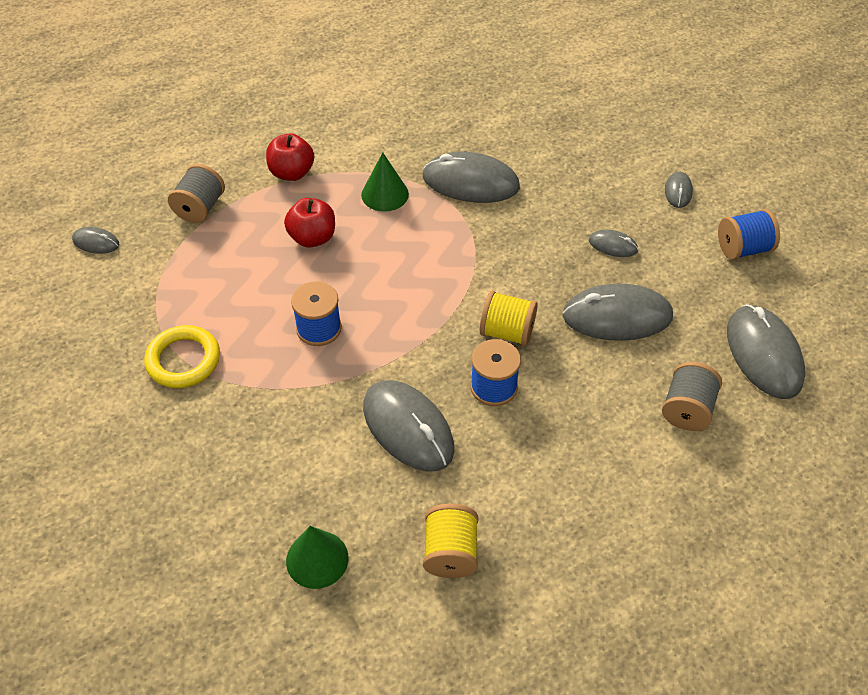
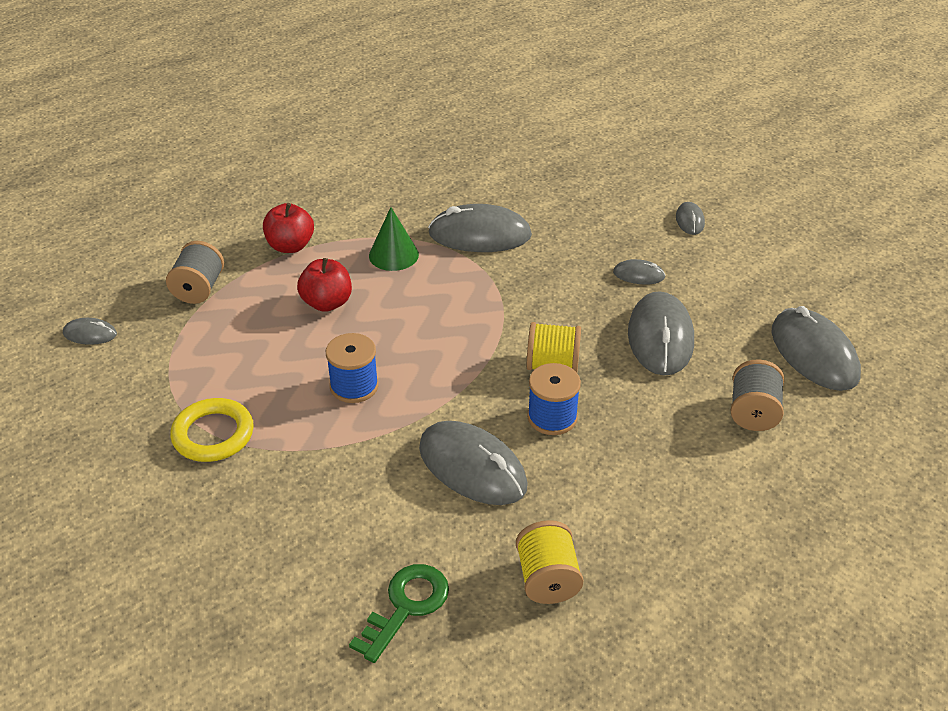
camera: 10 degrees left, 10 degrees down
(317, 559) = (406, 606): green cone -> green key
(617, 316) = (660, 337): grey mouse -> grey mouse turned 75 degrees counterclockwise
(743, 249) = (767, 263): blue spool -> none

